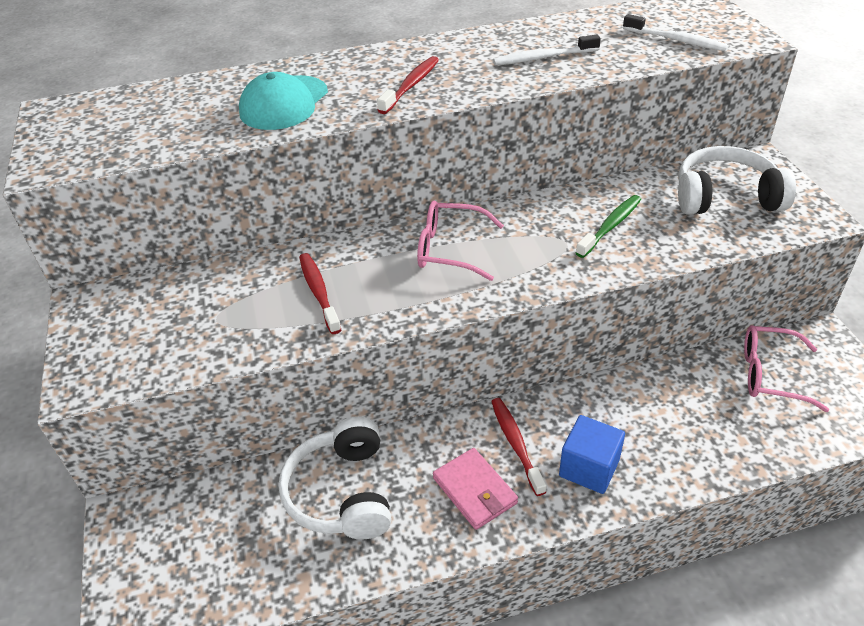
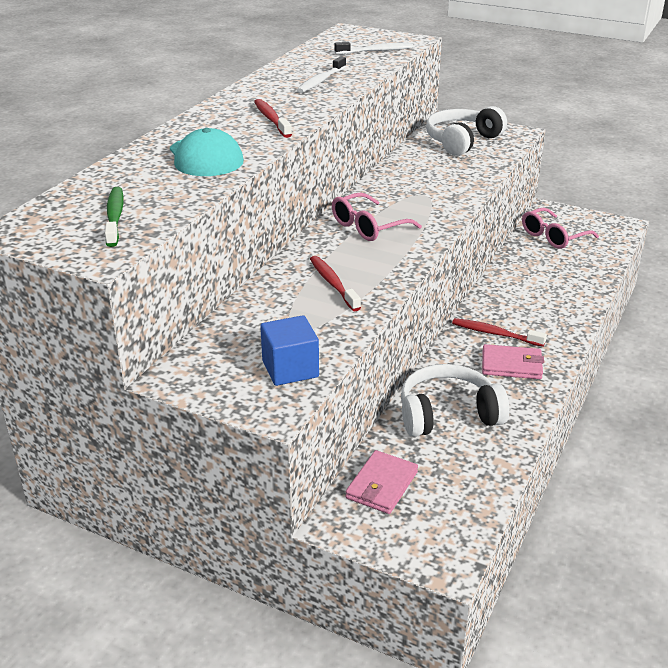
camera: 50 degrees left, 10 degrees down
(194, 512) = (381, 485): none -> pink wallet
(319, 292) = (333, 283): red toothbrush -> red toothbrush turned 45 degrees clockwise
(342, 492) = (448, 414): white headphones -> white headphones turned 135 degrees clockwise
(589, 468) = (544, 321): blue cube -> blue cube (290, 369)
(610, 226) = (432, 177): green toothbrush -> green toothbrush (115, 217)

